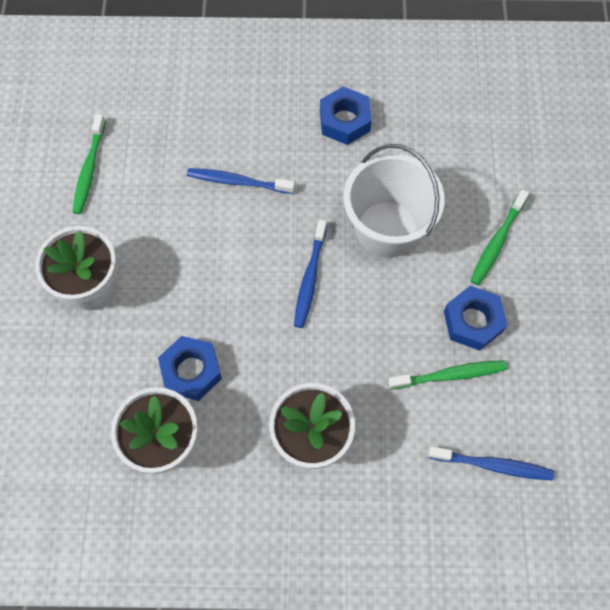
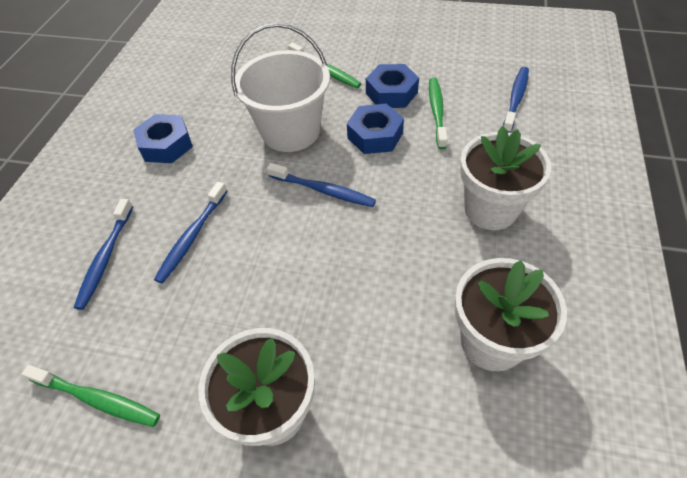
camera: 75 degrees left, 15 degrees down
(191, 371) = (406, 305): blue nut -> blue nut (375, 135)
(207, 124) = (105, 258): none -> blue toothbrush

